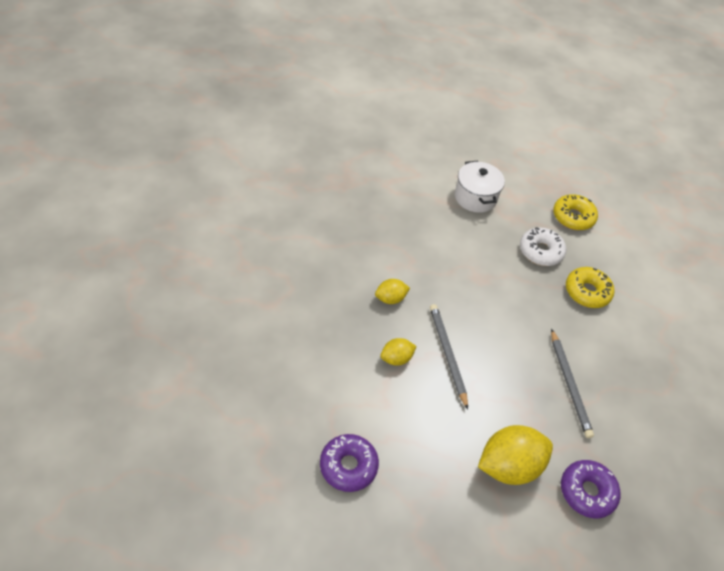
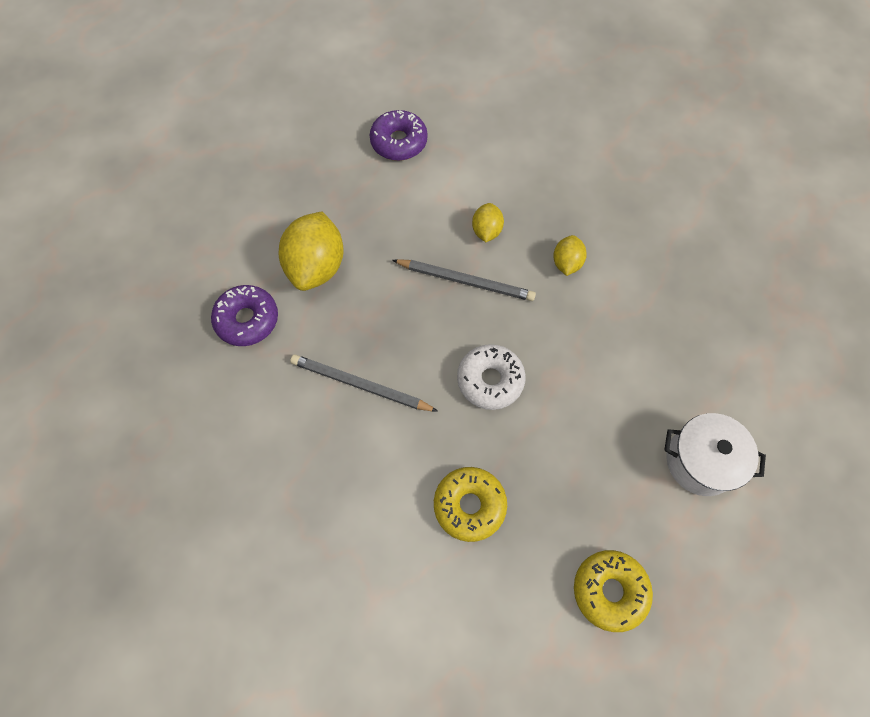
camera: 125 degrees right, 15 degrees up
(540, 251) = (563, 489): white donut -> white donut (490, 380)

